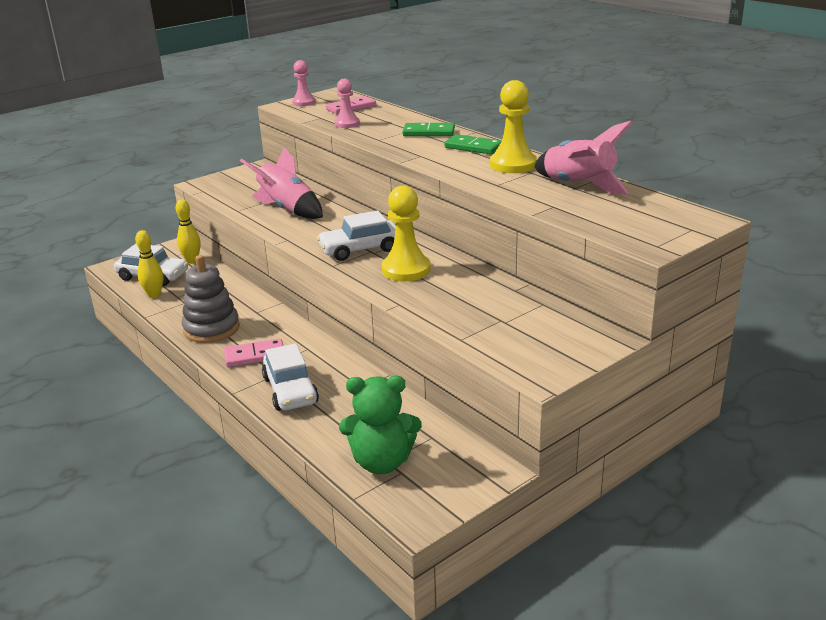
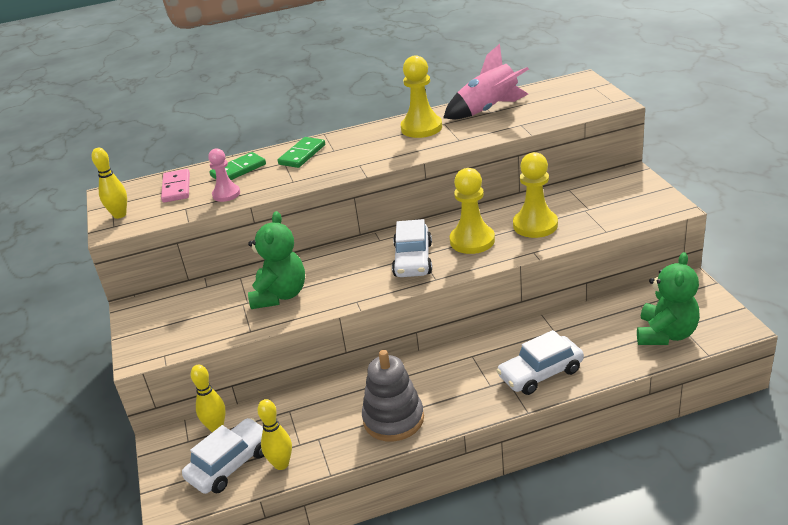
camera: 65 degrees left, 5 degrees up
(255, 355) = (466, 391): pink domino -> none
(287, 209) = (280, 295): pink rocket -> green teddy bear
(290, 390) = (540, 373): white car -> white car turned 150 degrees clockwise
(304, 102) = (120, 215): pink pawn -> yellow bowling pin
(452, 296) = (535, 225): none -> yellow pawn
(473, 147) = (363, 139): green domino -> green domino (238, 170)

